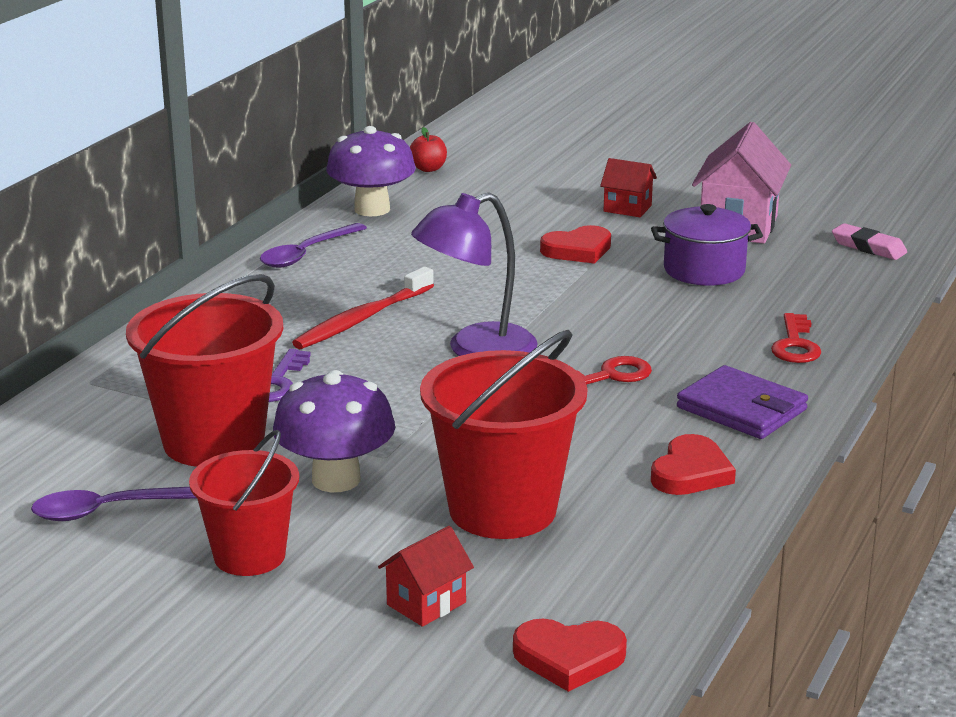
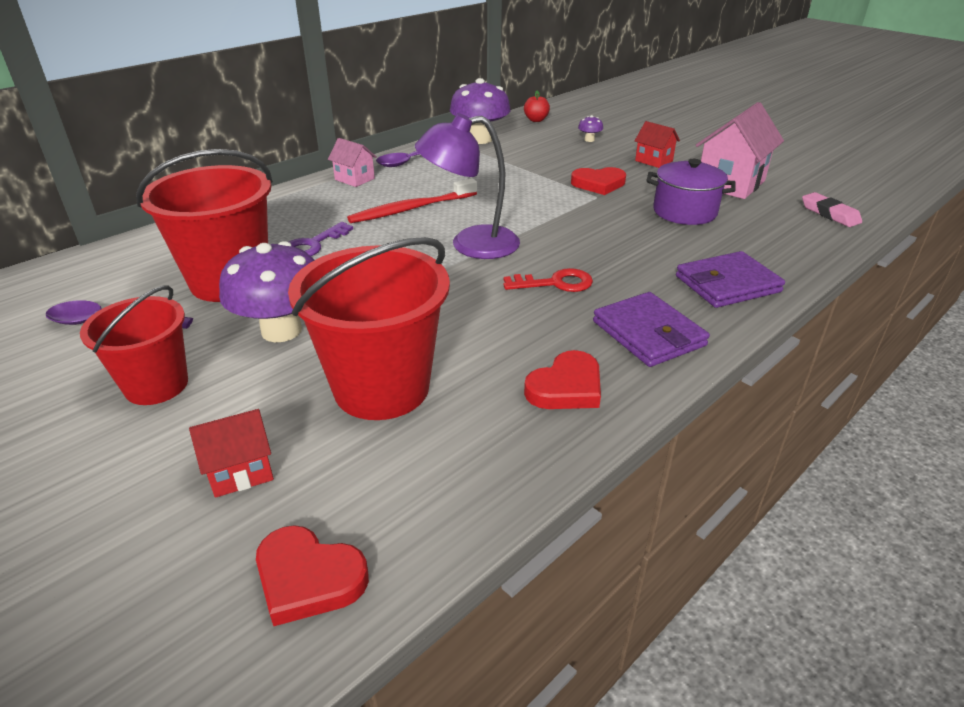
camera: 20 degrees right, 10 degrees up
(246, 291) = (354, 179): none -> pink house
(524, 189) = (589, 140): none -> purple mushroom
(795, 345) = (727, 284): red key -> purple wallet

